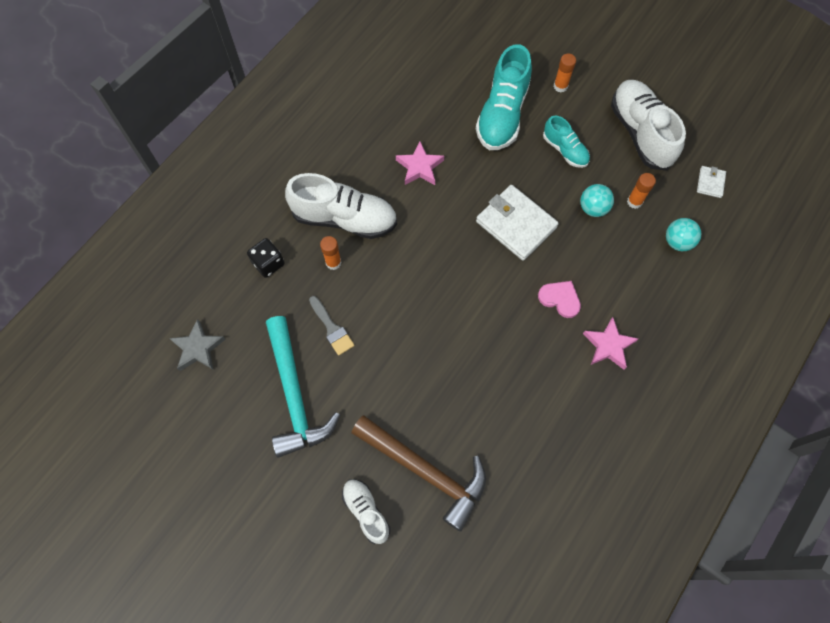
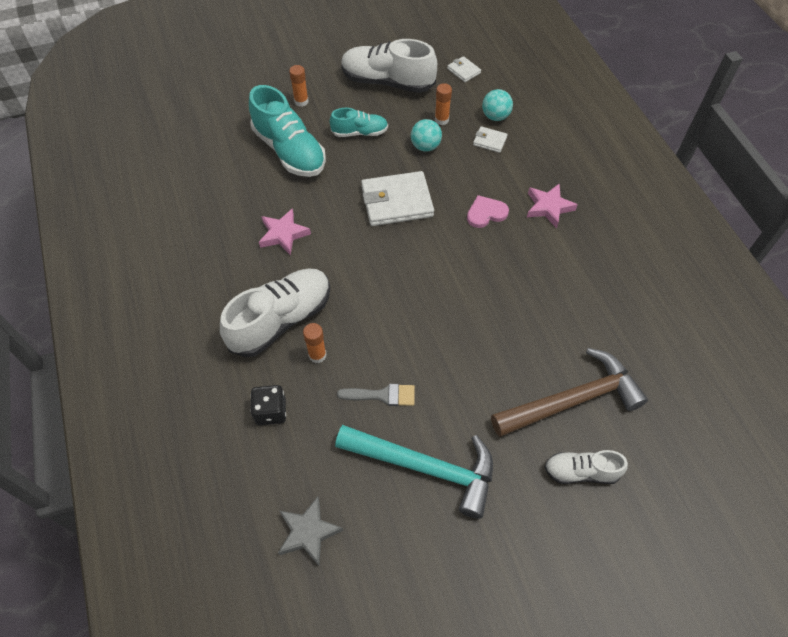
camera: 55 degrees left, 10 degrees down
(644, 254) = (489, 141): none -> white wallet

